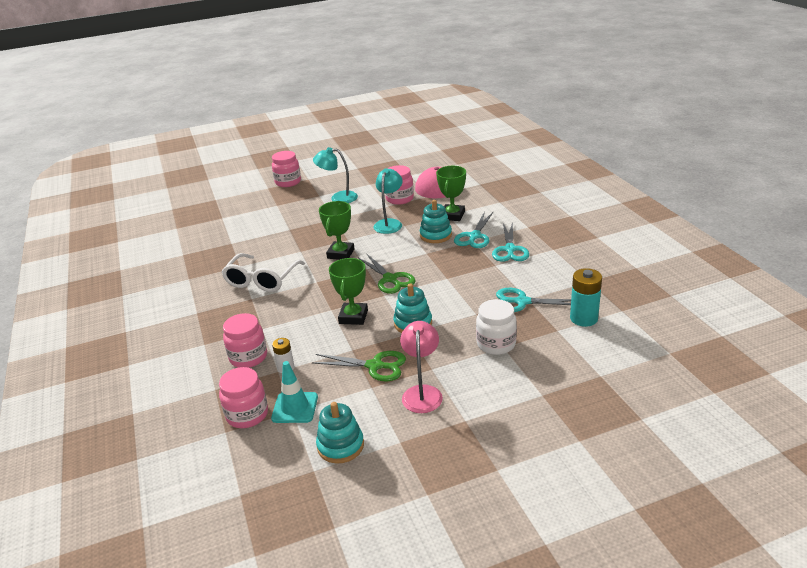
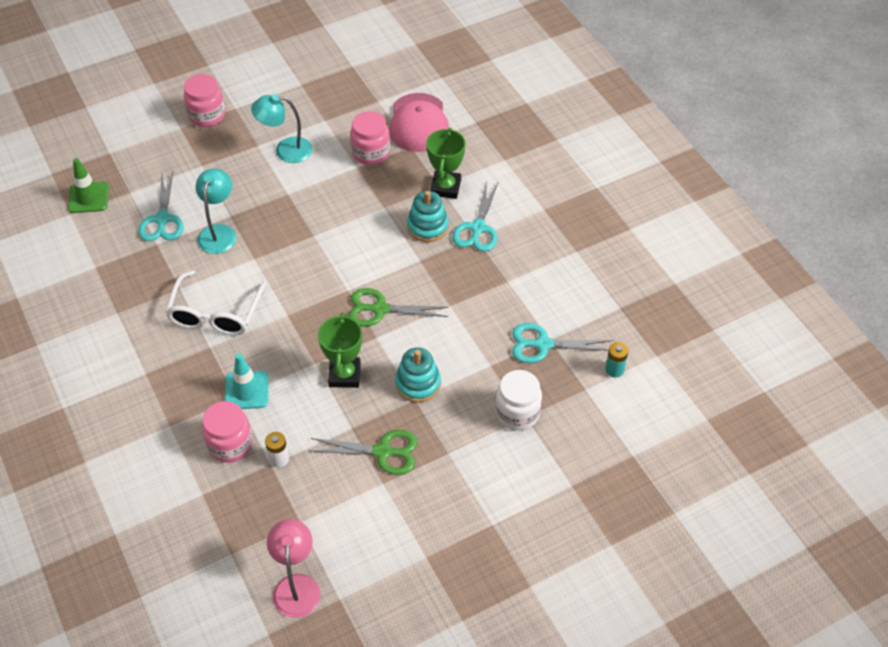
camera: 10 degrees left, 20 degrees up
(192, 220) = (88, 197): none -> green traffic cone
(247, 415) = (250, 530): pink jar -> none
(295, 408) = (302, 517): turquoise traffic cone -> turquoise traffic cone (246, 390)
(340, 254) = (309, 263): green trophy -> none
(340, 446) = (363, 566): turquoise stacking toy -> none
(389, 223) = (364, 203): turquoise lamp -> turquoise lamp (219, 232)
(390, 279) = (380, 309): green scissors -> green scissors turned 135 degrees clockwise
(422, 392) = (441, 488): pink lamp -> pink lamp (296, 585)
(509, 249) = (523, 253): turquoise scissors -> turquoise scissors (162, 219)
(583, 318) = (614, 370): turquoise battery -> turquoise battery, size x0.60

